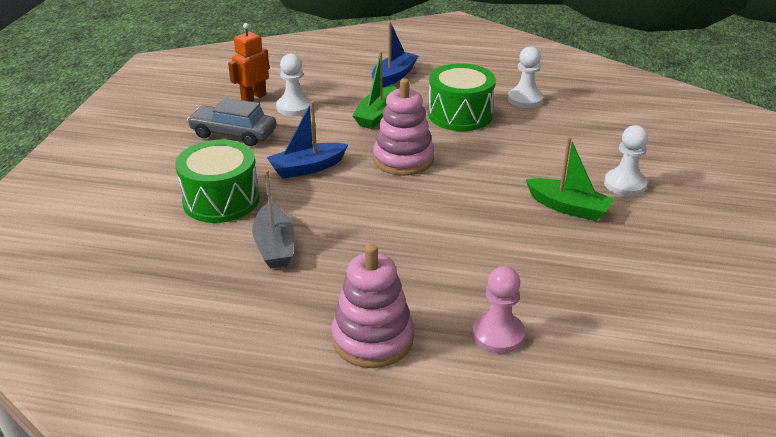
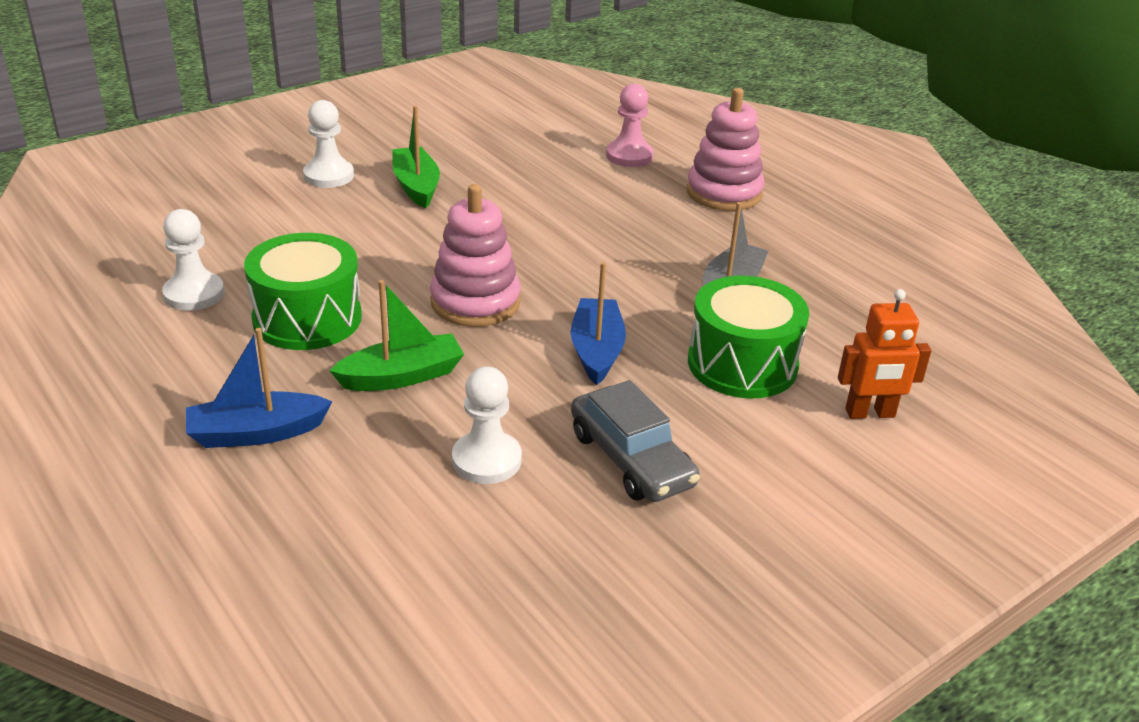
camera: 140 degrees left, 0 degrees up
(253, 97) = (520, 522): orange robot -> orange robot (870, 413)
(307, 168) = (596, 351): blue boat -> blue boat turned 105 degrees counterclockwise

